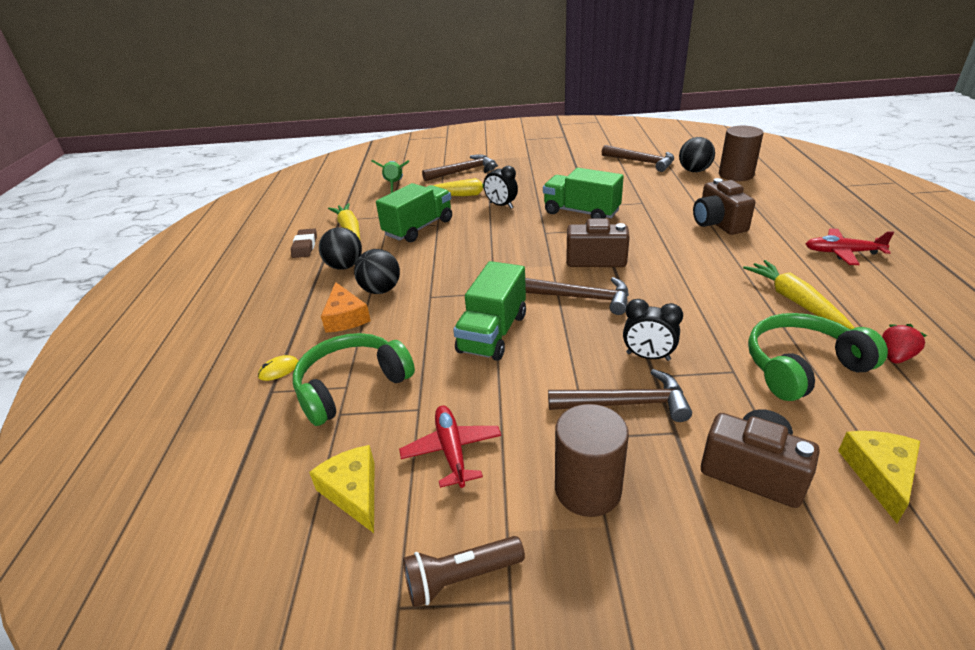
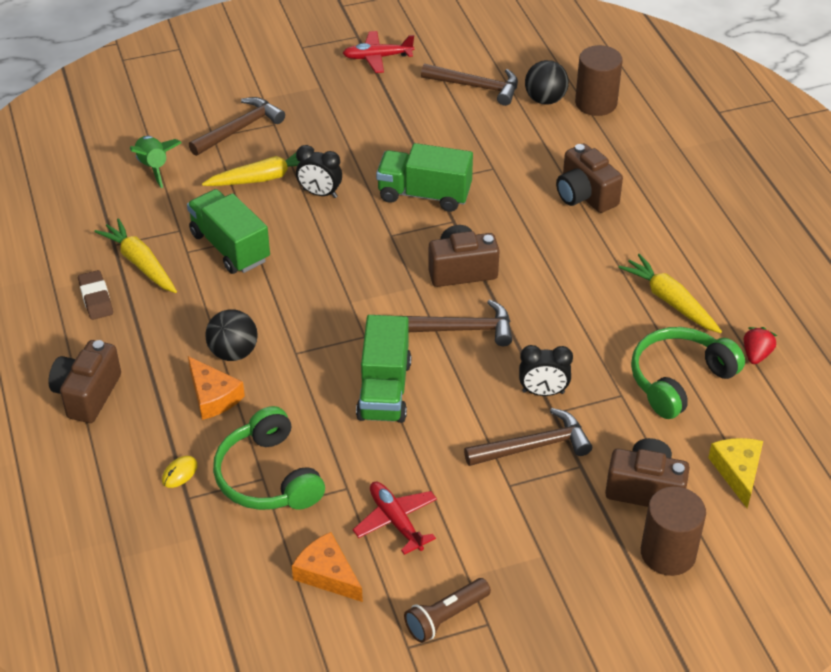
camera: 20 degrees left, 10 degrees up
(252, 303) = (87, 394): none -> brown camera
(344, 266) = (168, 323): black ball -> none
(351, 386) = (268, 477): green headphones -> green headphones turned 60 degrees counterclockwise
(353, 492) = (327, 574): yellow cheese -> orange cheese
(419, 228) = (230, 247): green truck -> green truck turned 60 degrees counterclockwise
(587, 489) = (521, 530): brown cylinder -> brown cylinder (668, 553)
(842, 252) = (714, 226): red plane -> red plane (377, 57)

